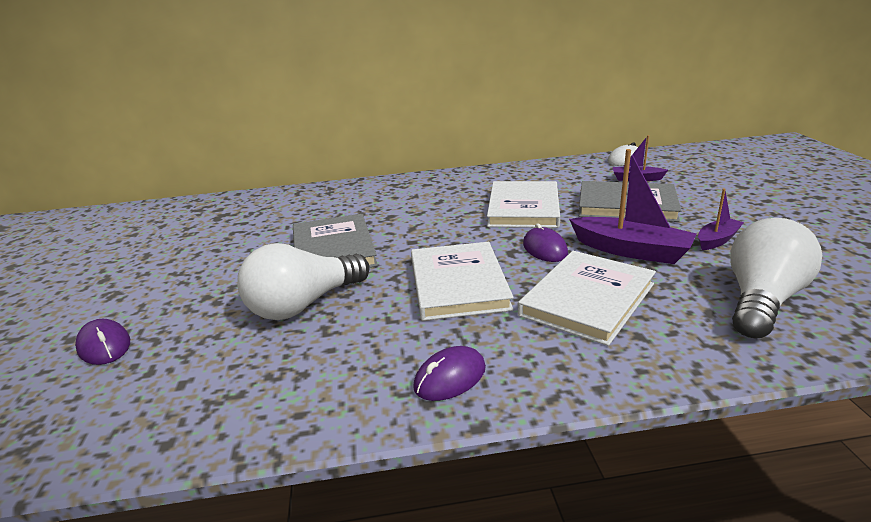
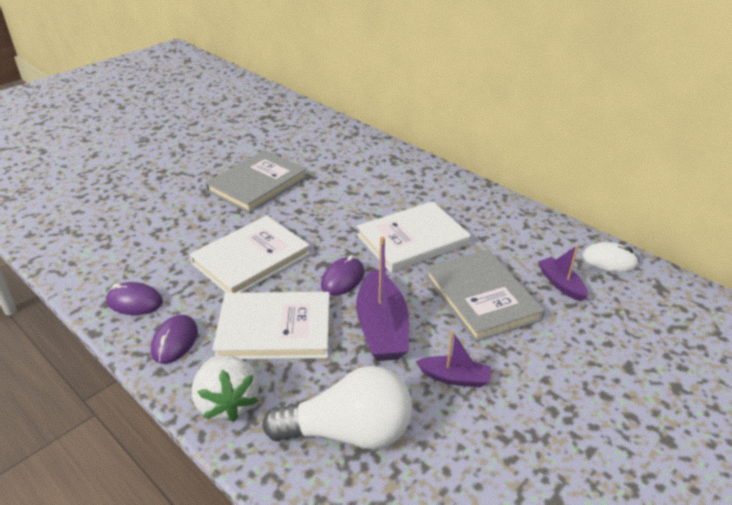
camera: 50 degrees right, 10 degrees up
(104, 346) = (94, 168): purple mouse -> purple mouse (175, 341)
(303, 305) = (178, 209): white light bulb -> none
(684, 354) = (227, 402): none -> white strawberry

